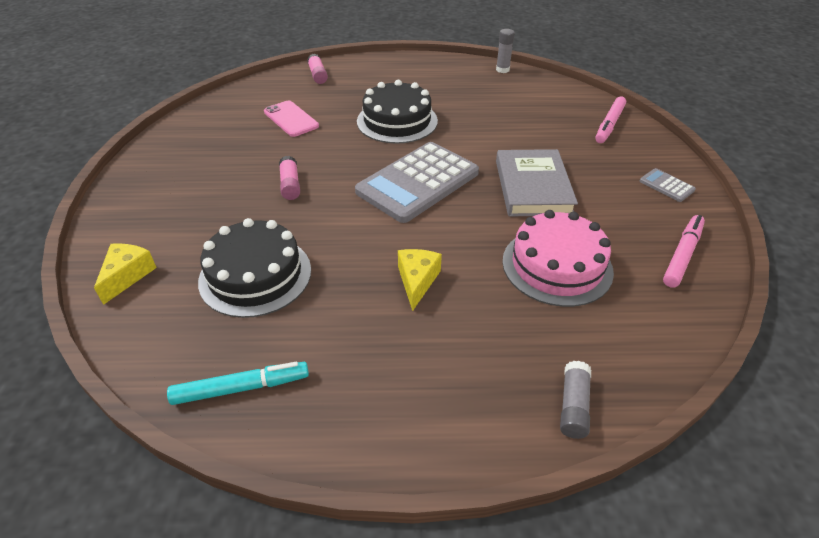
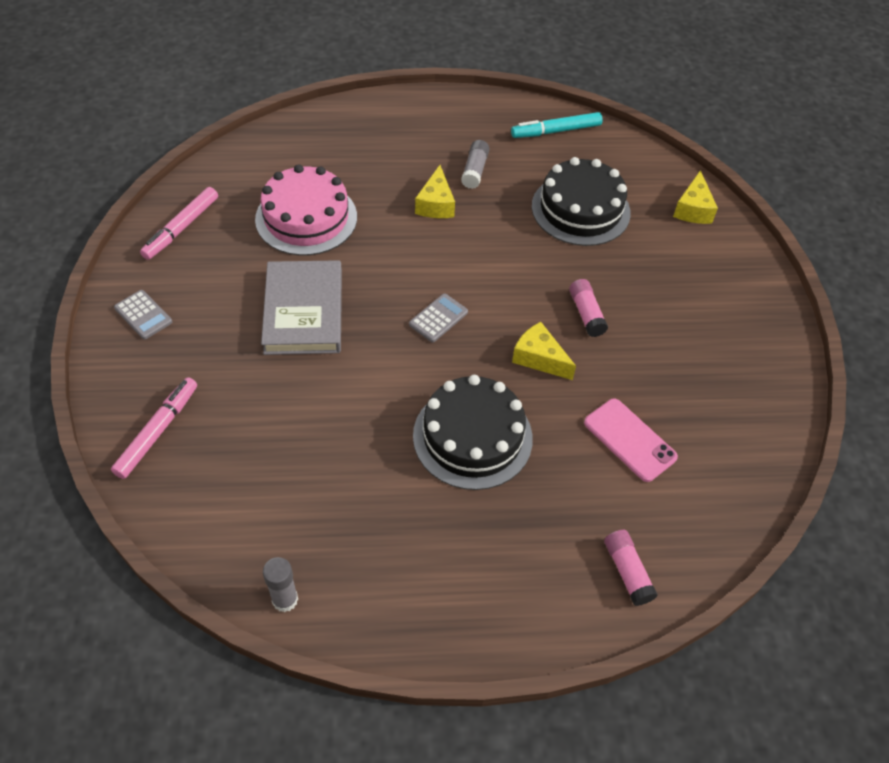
camera: 175 degrees right, 10 degrees up
(340, 158) = (539, 358): none -> yellow cheese
(418, 182) = (438, 318): grey calculator -> grey calculator, size x0.41
(573, 406) = (327, 120): grey glue stick -> grey glue stick (474, 171)

